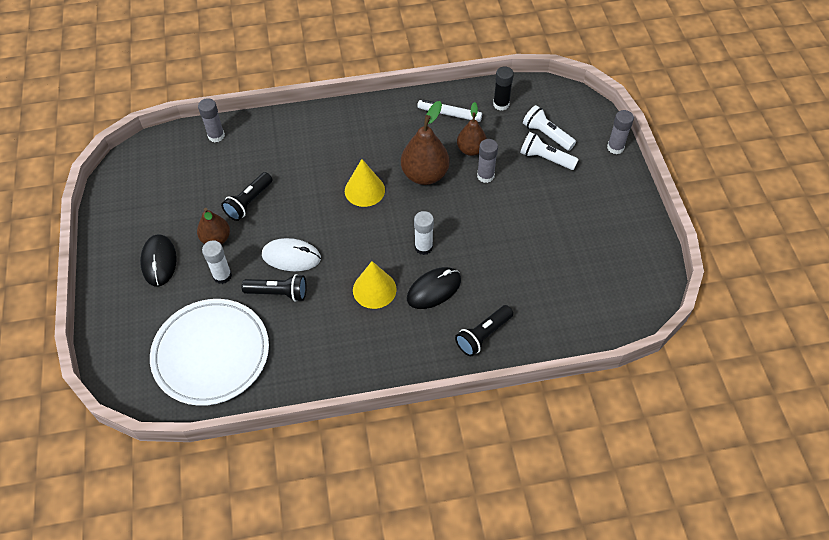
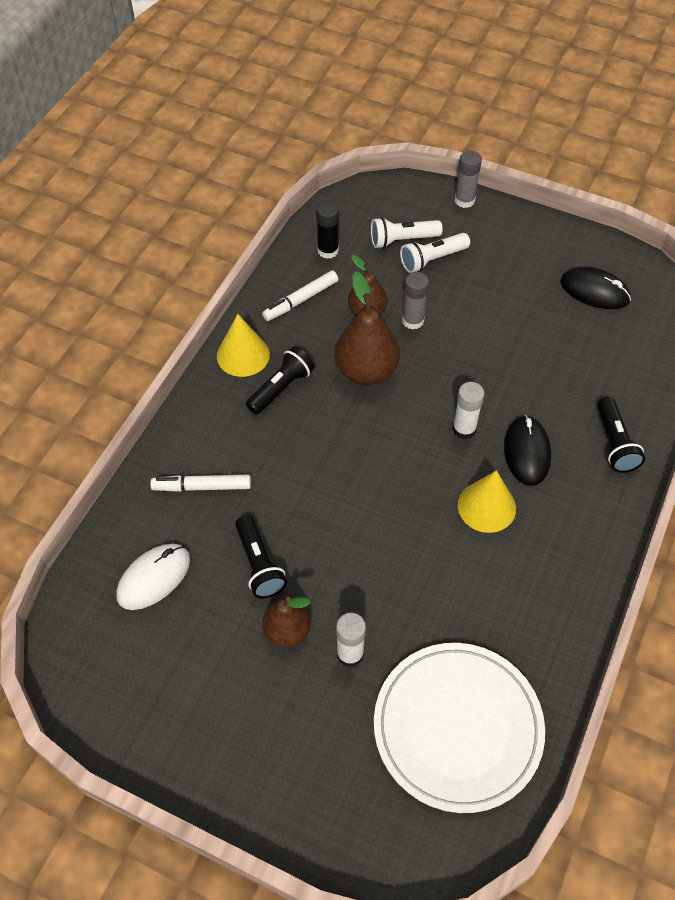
camera: 55 degrees left, 0 degrees up
(159, 261) = (270, 717): black mouse -> black mouse (594, 291)
(216, 136) = (119, 544): grey glue stick -> none
(278, 293) = (421, 605): black flashlight -> black flashlight (281, 388)
(279, 148) = (202, 487): none -> white marker
(291, 256) = (378, 563): white mouse -> white mouse (154, 578)
(364, 190) = (340, 437): yellow cone -> yellow cone (243, 355)

